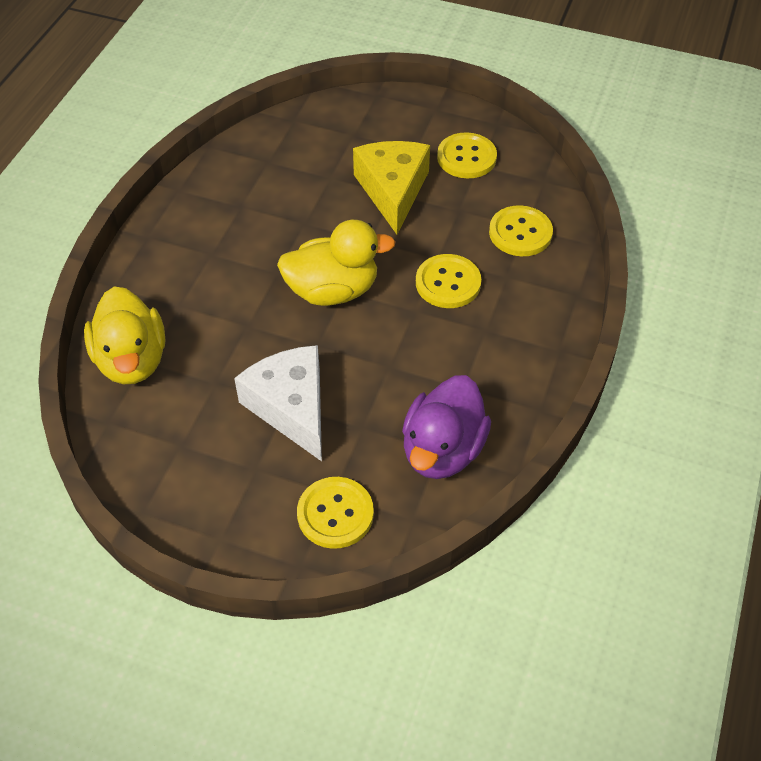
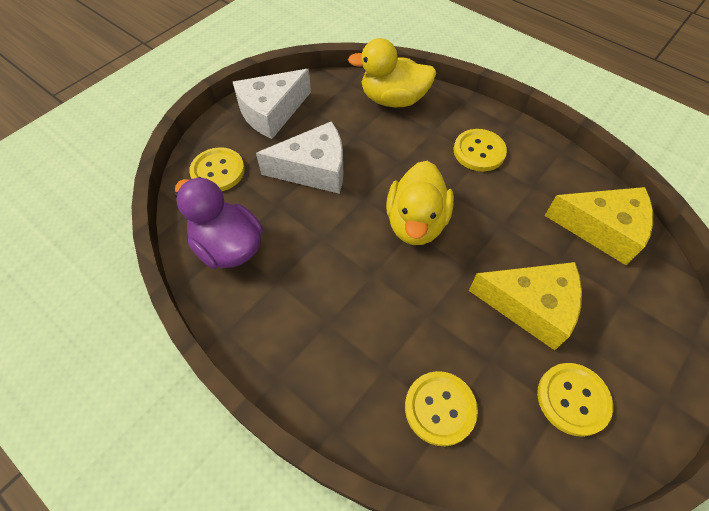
camera: 110 degrees right, 5 degrees up
(201, 495) = (272, 112): none -> white cheese
(279, 152) = (602, 229): none -> yellow cheese
(448, 283) = (394, 312): yellow button -> yellow button (479, 151)

